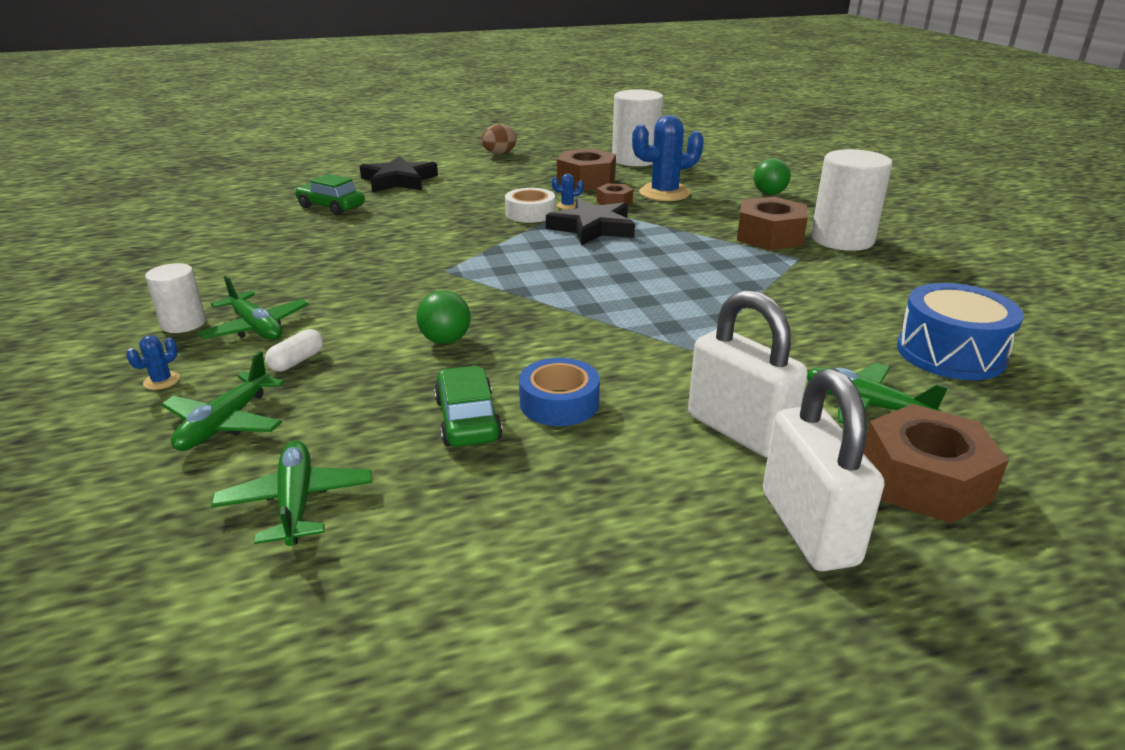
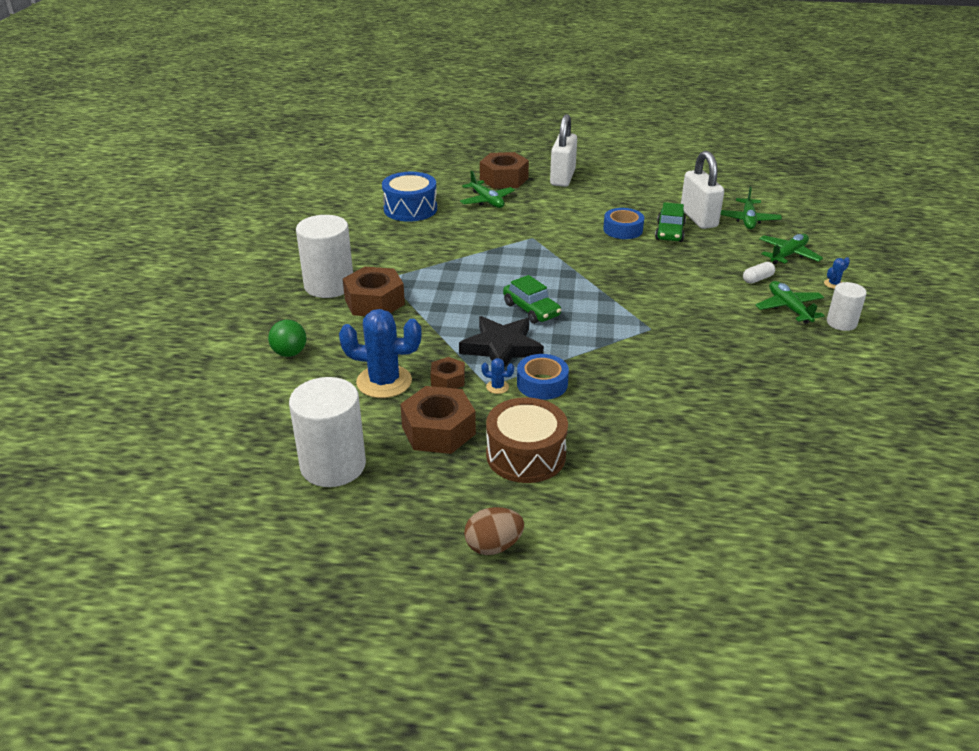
camera: 155 degrees left, 5 degrees up
(331, 207) = (748, 455): green car -> green car (531, 310)
(398, 180) = (661, 499): black star -> none
(445, 340) = (668, 272): green ball -> none
(509, 181) = (526, 455): none -> brown drum
(530, 213) = (542, 384): white tape -> blue tape
(738, 430) = (553, 204): white padlock -> white padlock (698, 218)

